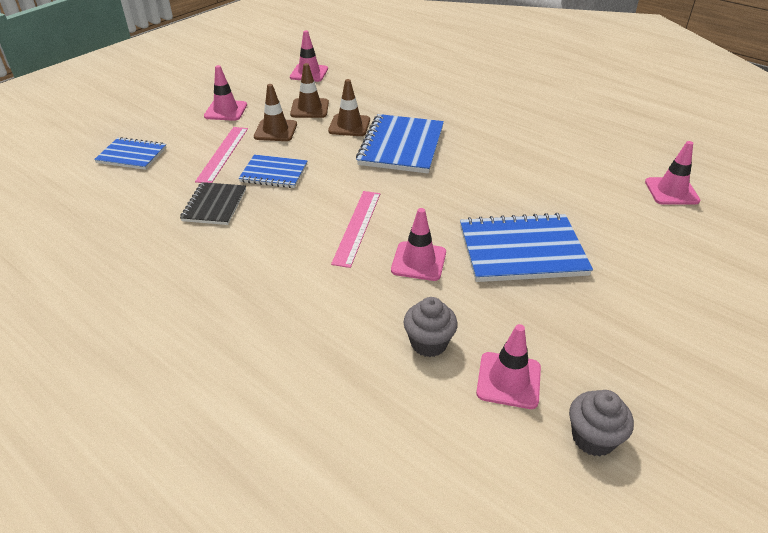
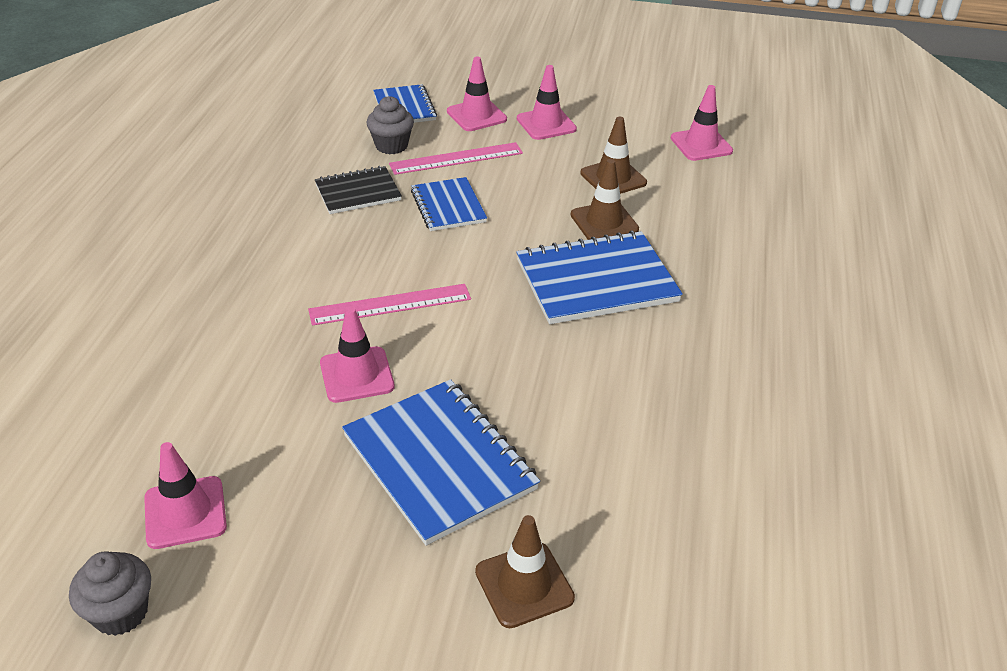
camera: 60 degrees right, 0 degrees up
(275, 130) = (537, 173): brown traffic cone -> brown traffic cone (524, 585)
(429, 343) = (216, 428): grey cupcake -> grey cupcake (391, 146)
(671, 191) = (732, 611): pink traffic cone -> pink traffic cone (476, 115)

